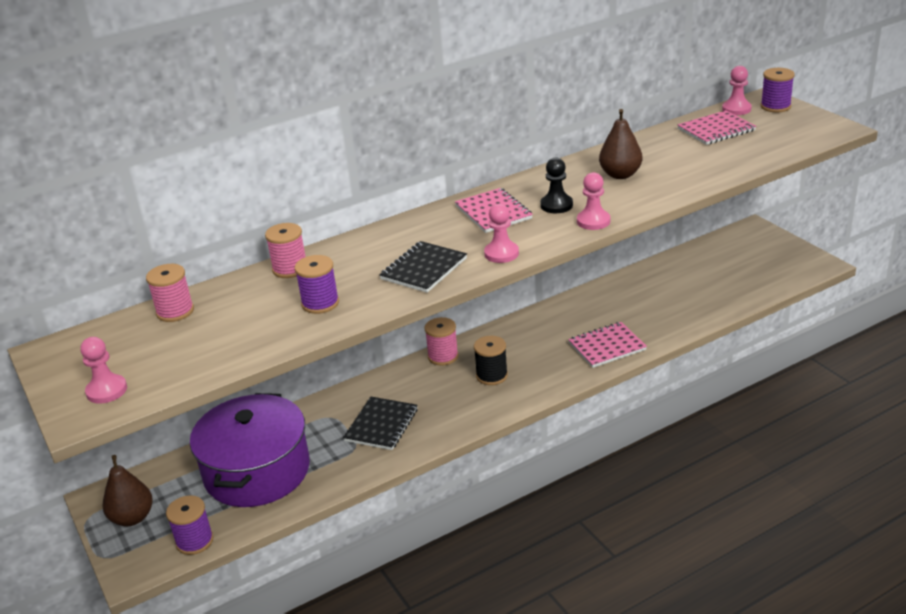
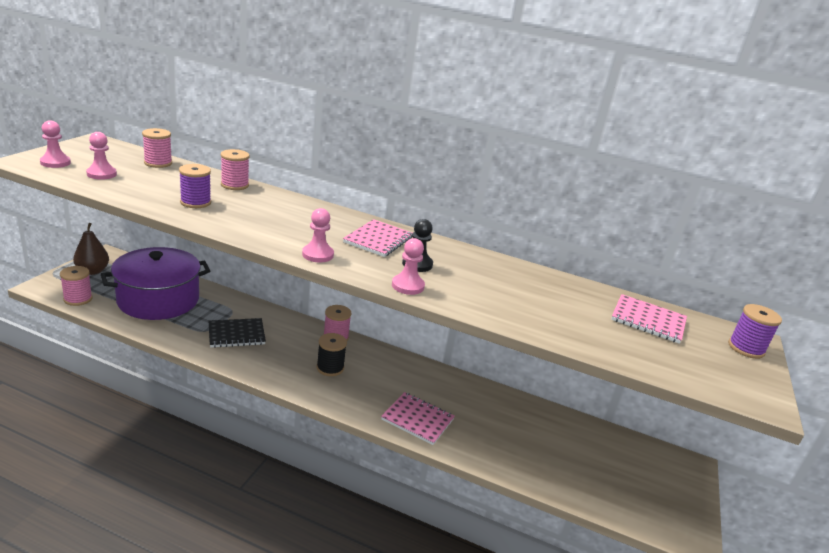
camera: 45 degrees right, 5 degrees down
(194, 541) = (78, 299): purple spool -> pink spool
(424, 269) = (269, 229): black notebook -> none
(620, 175) = (501, 284): brown pear -> none
(736, 109) = (705, 325): pink pawn -> pink pawn (101, 174)

